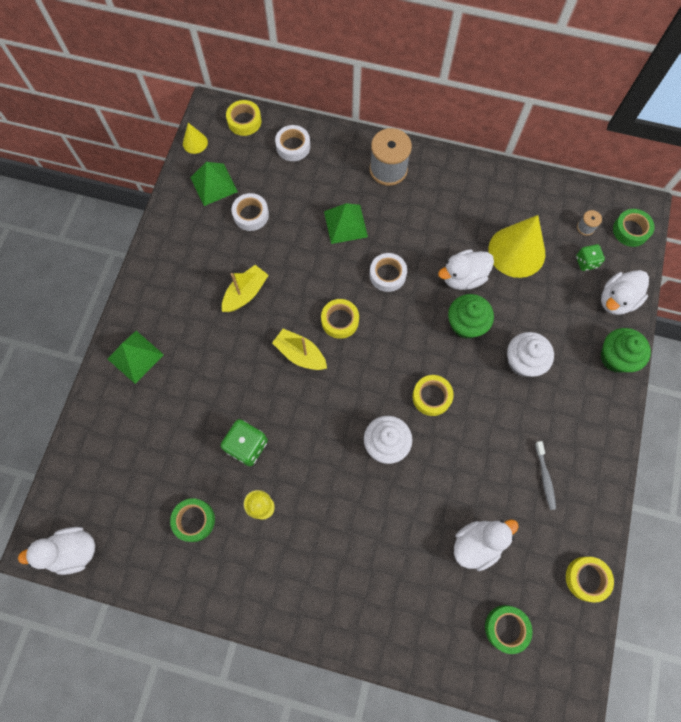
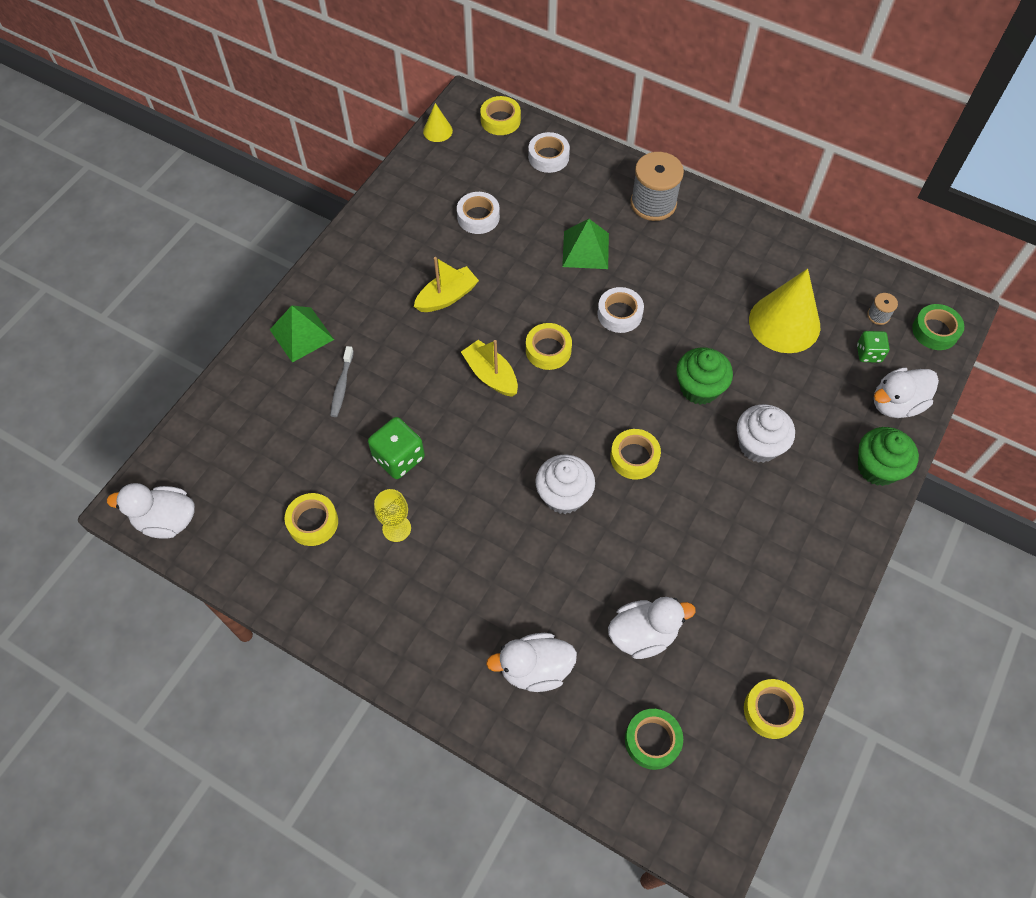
camera: 15 degrees right, 10 degrees down
(194, 520) = (313, 522): green tape -> yellow tape
(213, 184) = (445, 177): green pyramid -> none
(463, 277) = (710, 336): white duck -> white duck (535, 669)
(545, 478) = (749, 581): grey toothbrush -> grey toothbrush (342, 386)

